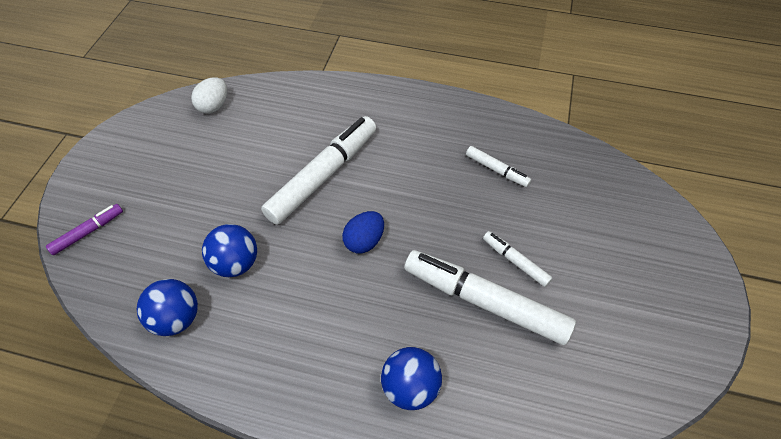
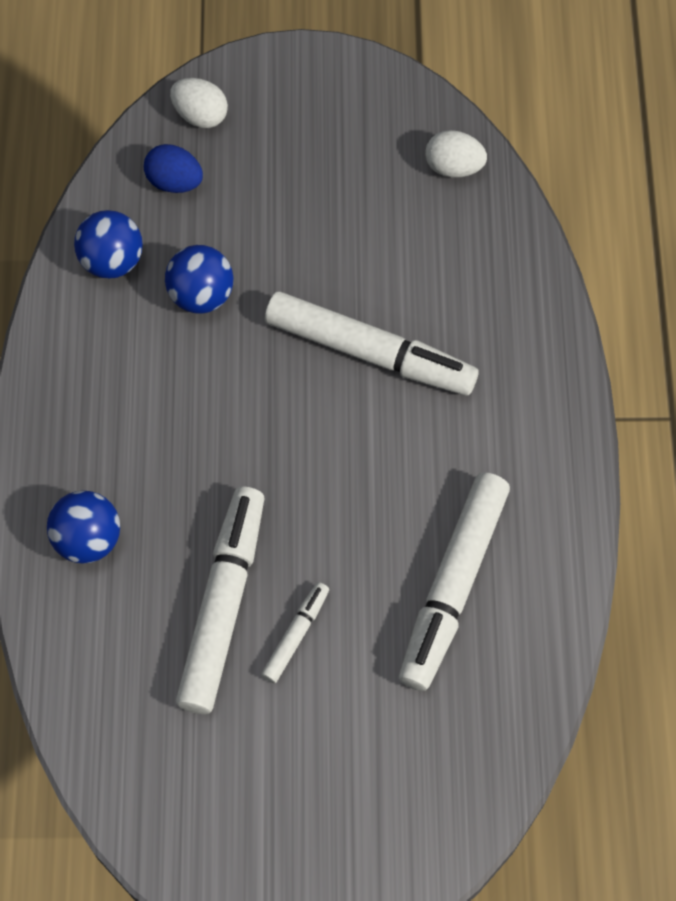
camera: 75 degrees right, 10 degrees up
(88, 232) = (200, 115): purple marker -> white egg
(364, 241) = (275, 435): blue egg -> blue egg (174, 182)
(496, 170) = (453, 586): white marker -> white marker, size x2.10

